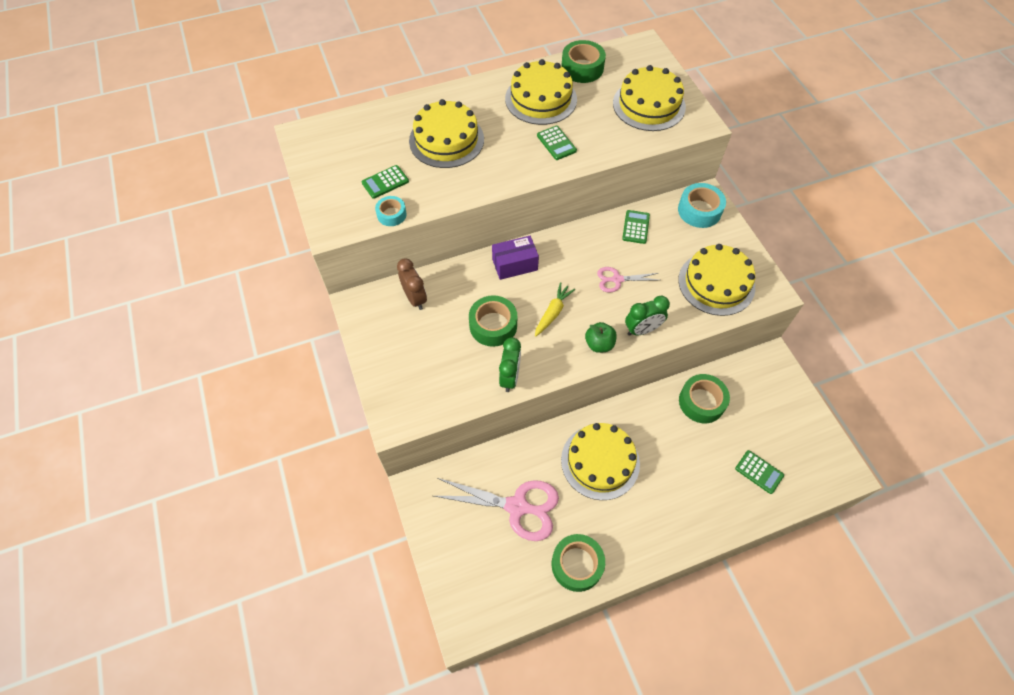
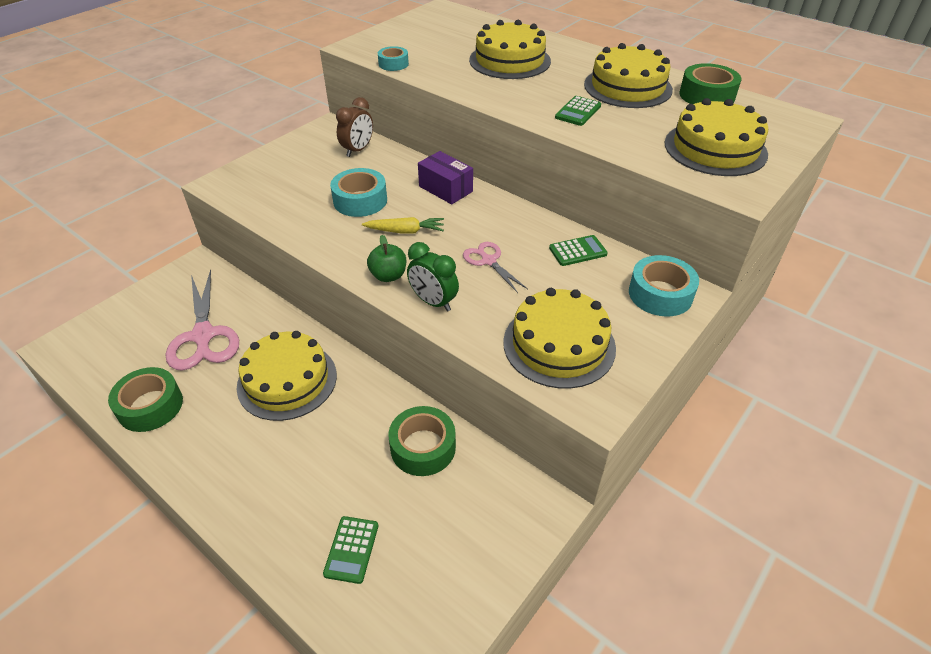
camera: 60 degrees right, 15 degrees down
(385, 182) = (427, 51): green calculator -> none
(493, 325) = (360, 200): green tape -> turquoise tape
(510, 377) = (305, 230): green clock -> none

